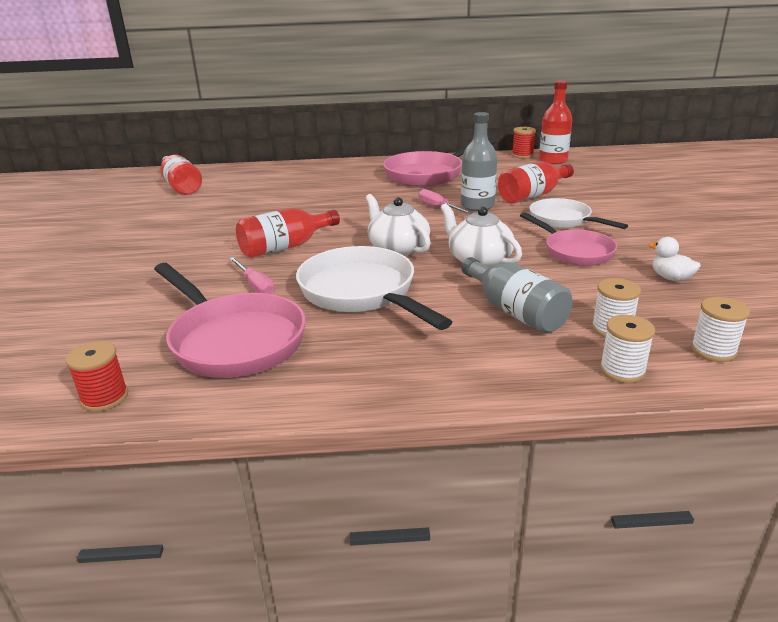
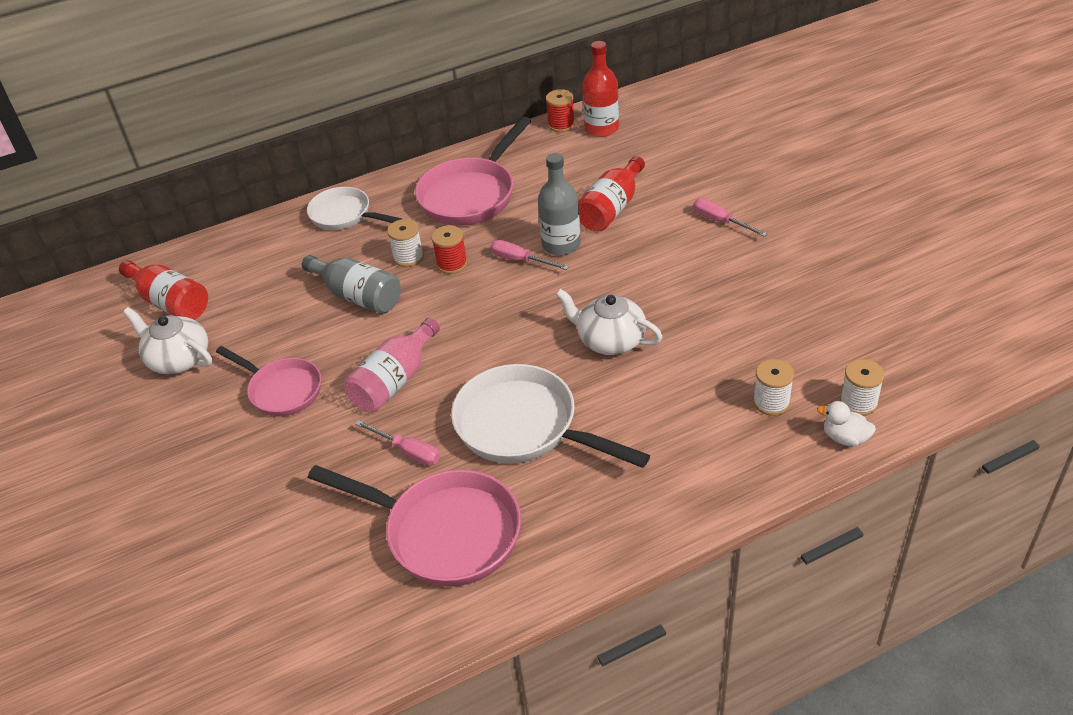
camera: 20 degrees left, 15 degrees up
(105, 398) = (381, 641): red spool -> red spool (452, 264)
(285, 247) = (394, 381): red bottle -> pink bottle
(398, 248) = (518, 346): white teapot -> white teapot (178, 359)
(515, 311) = (680, 406): grey bottle -> grey bottle (358, 296)
(563, 220) = (663, 247): white pan -> white pan (345, 215)
(574, 251) = (695, 298): pink pan -> pink pan (282, 390)
(622, 370) = (798, 451): white spool -> white spool (408, 257)
(625, 216) = (720, 221): none -> pink screwdriver
(671, 278) = (796, 314): white duck -> white duck (845, 438)

